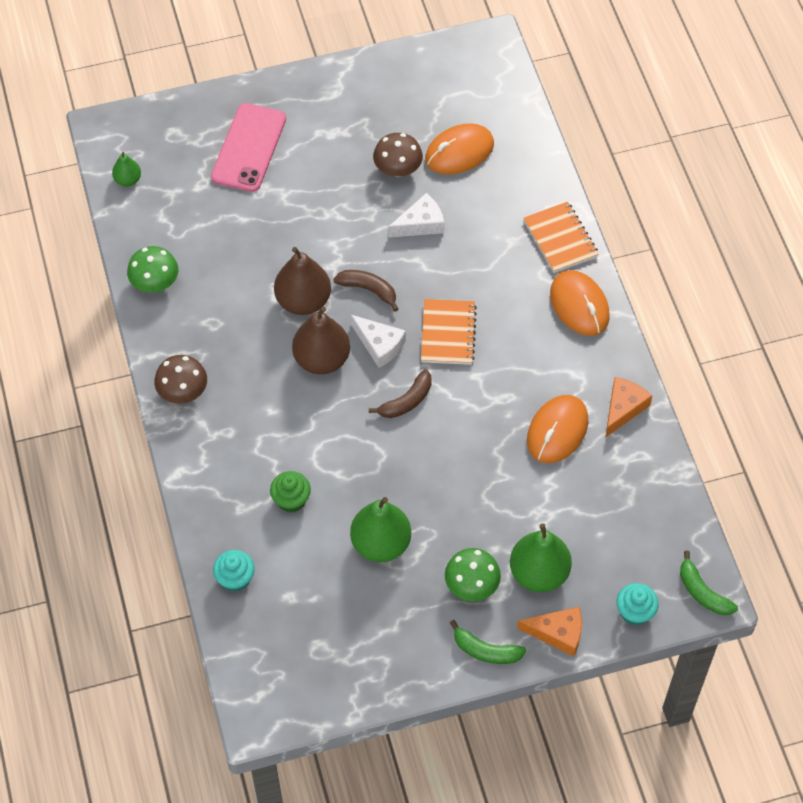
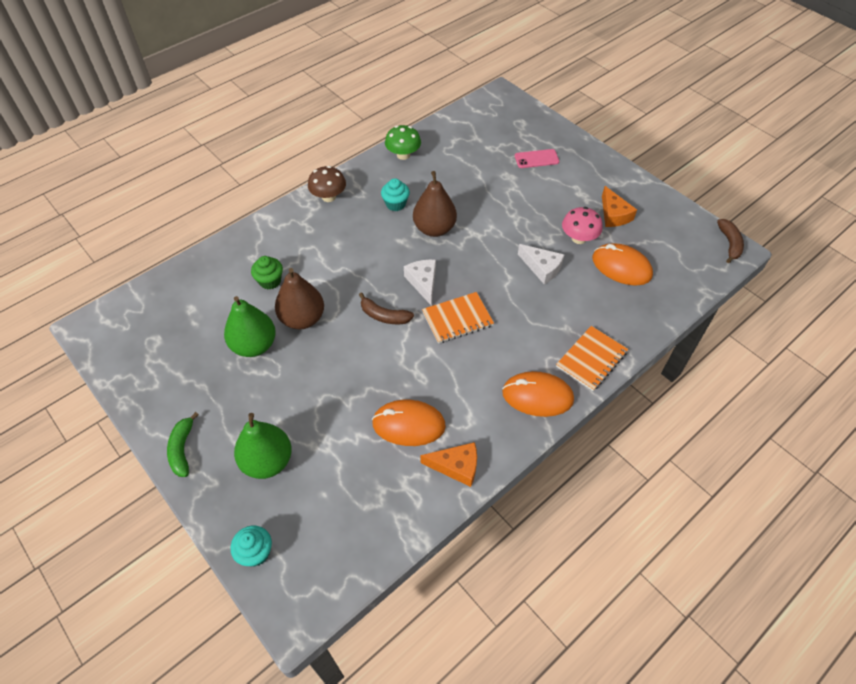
camera: 65 degrees right, 5 degrees down
(128, 180) = (471, 116): green pear -> none
(235, 578) = (195, 274): turquoise cupcake -> turquoise cupcake (395, 204)
(249, 148) = (536, 159): pink phone -> pink phone, size x0.57
(322, 359) = (392, 256): brown pear -> brown pear (302, 319)
(368, 290) = (466, 259): brown banana -> brown banana (729, 244)
(379, 345) = (423, 282): white cheese -> white cheese turned 150 degrees clockwise
(398, 169) = (578, 238): brown mushroom -> pink mushroom
(471, 585) = (239, 417): green mushroom -> none
(558, 633) = (215, 497): orange cheese -> orange cheese (614, 215)
(579, 305) = (537, 396): orange mouse -> orange mouse turned 60 degrees clockwise
(702, 592) = (297, 606): green banana -> none

